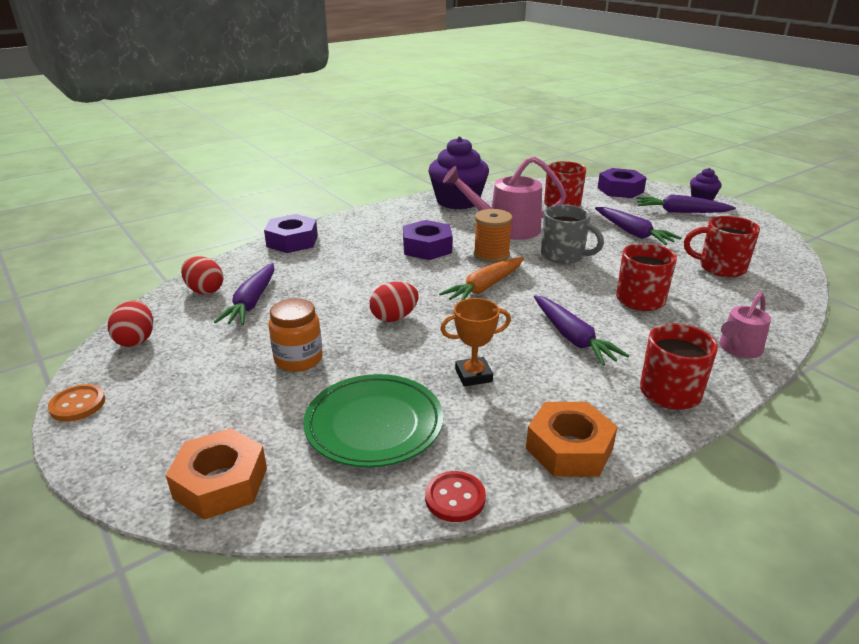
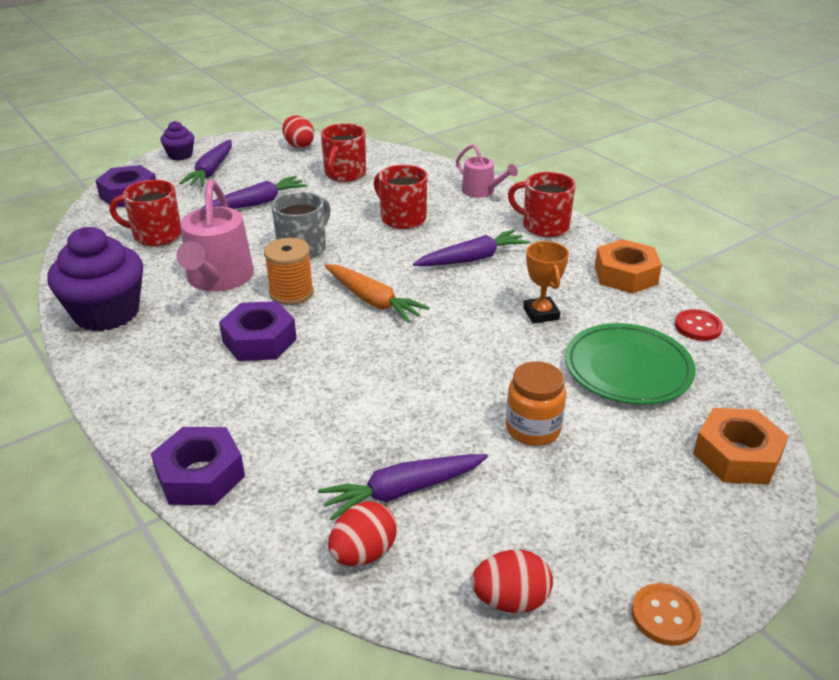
camera: 90 degrees left, 5 degrees up
(251, 302) = (402, 491): purple carrot -> purple carrot turned 150 degrees clockwise
(394, 317) = (439, 362): red egg -> red egg (299, 145)

